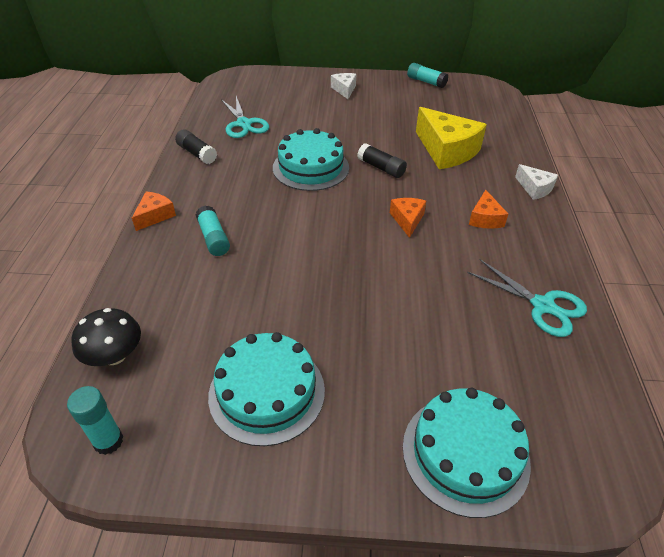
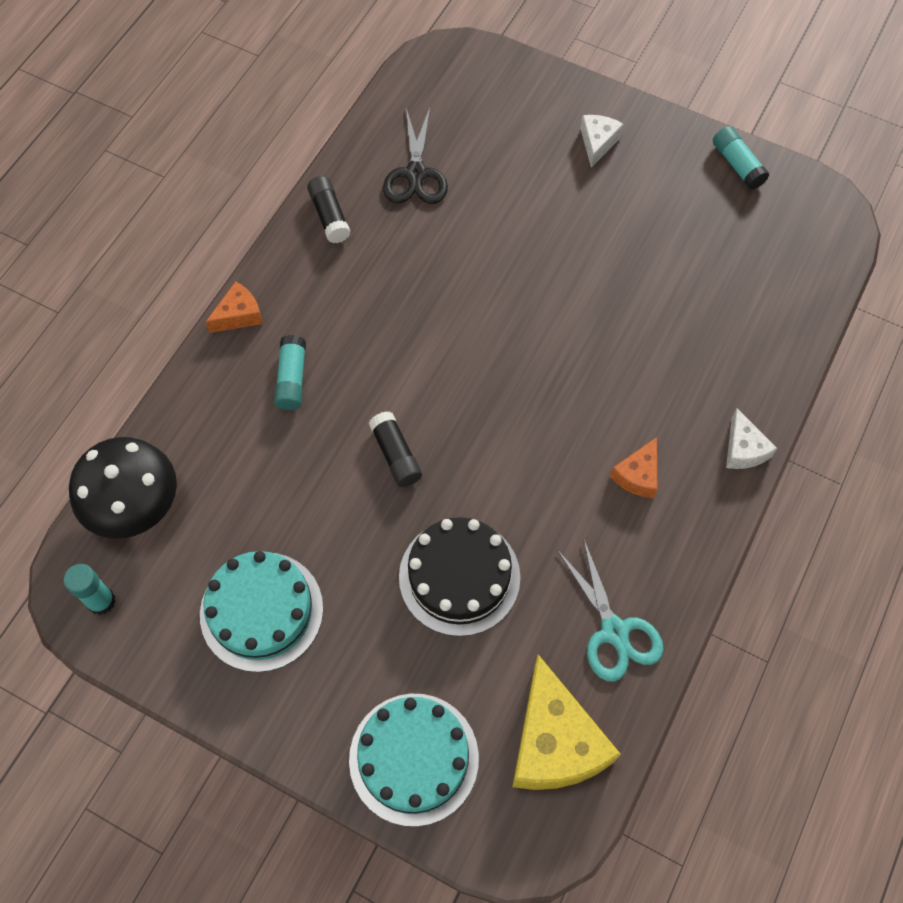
camera: 25 degrees right, 20 degrees up
(114, 355) = (134, 505): black mushroom -> black mushroom, size x1.50
(244, 124) = (416, 174): turquoise scissors -> black scissors
(310, 167) = (464, 297): turquoise cake -> none
(381, 168) = (557, 332): black glue stick -> black glue stick (396, 455)
(407, 220) = (537, 439): orange cheese -> none
(411, 312) = (459, 577): none -> black cake
(446, 150) = (669, 331): yellow cheese -> yellow cheese (554, 742)

